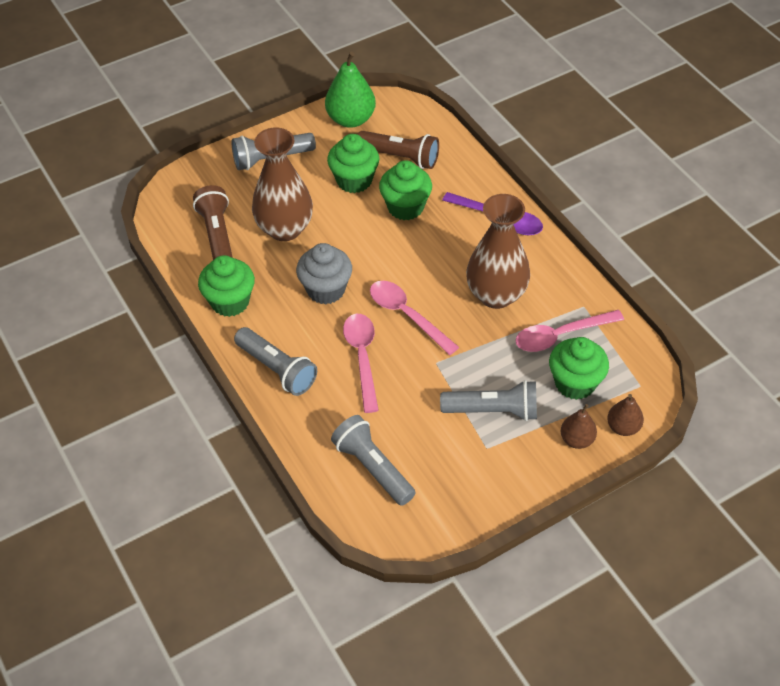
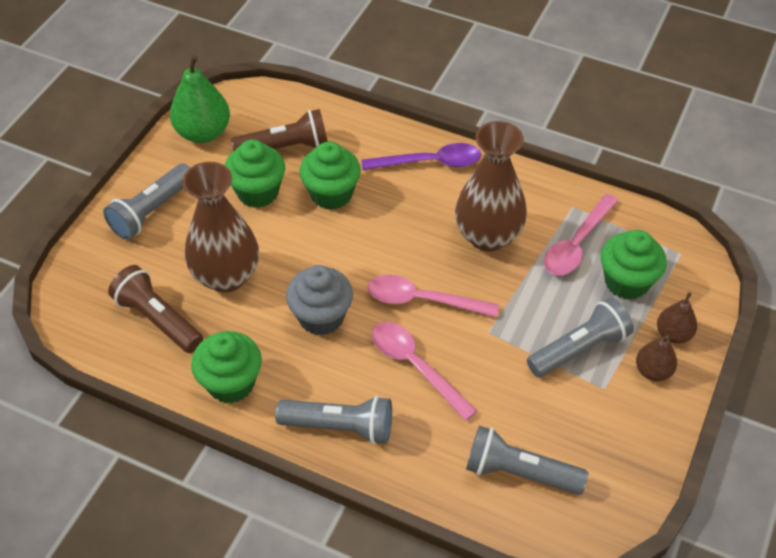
camera: 35 degrees left, 0 degrees up
(623, 427) = (700, 300): brown pear -> brown pear (653, 371)

